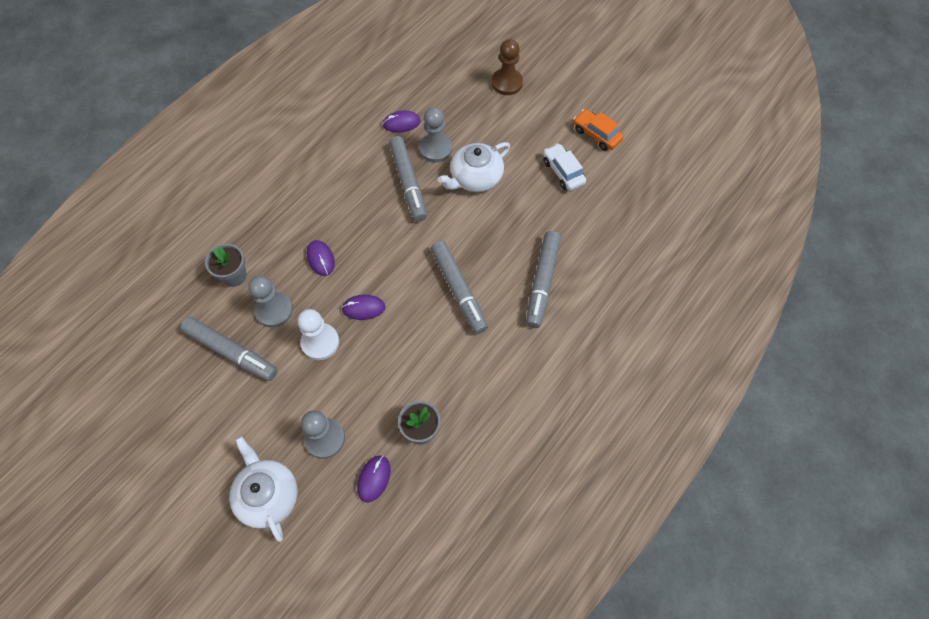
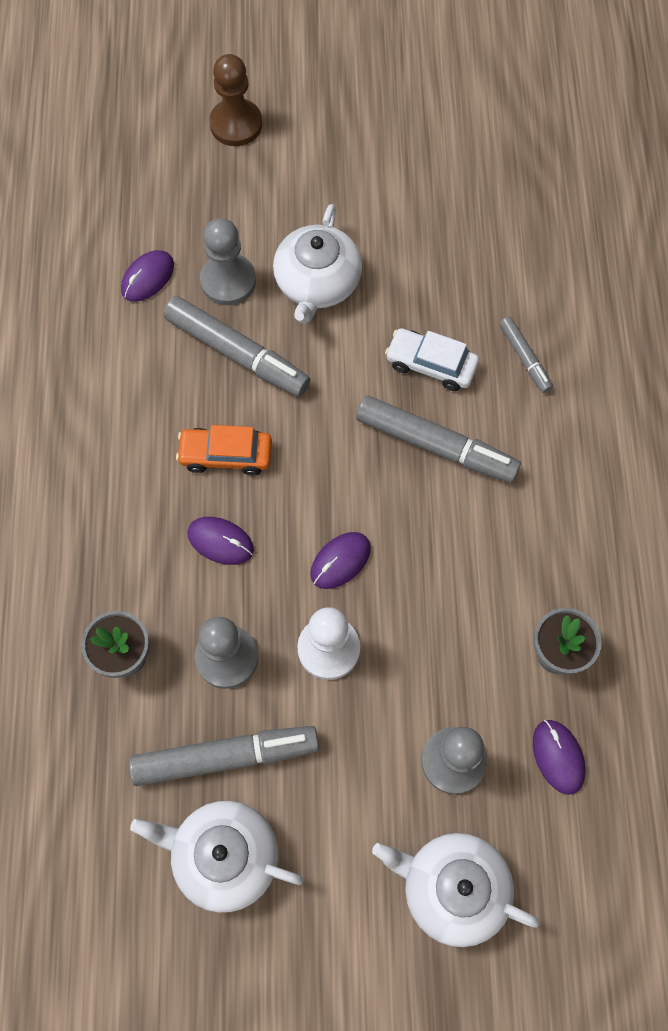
camera: 40 degrees left, 5 degrees up
(189, 394) = (224, 856): none -> white teapot
(542, 282) = (524, 358): grey marker -> grey marker, size x0.53
(563, 172) = (418, 196): white car -> white car (431, 365)
(596, 134) = (414, 117): orange car -> orange car (226, 455)

